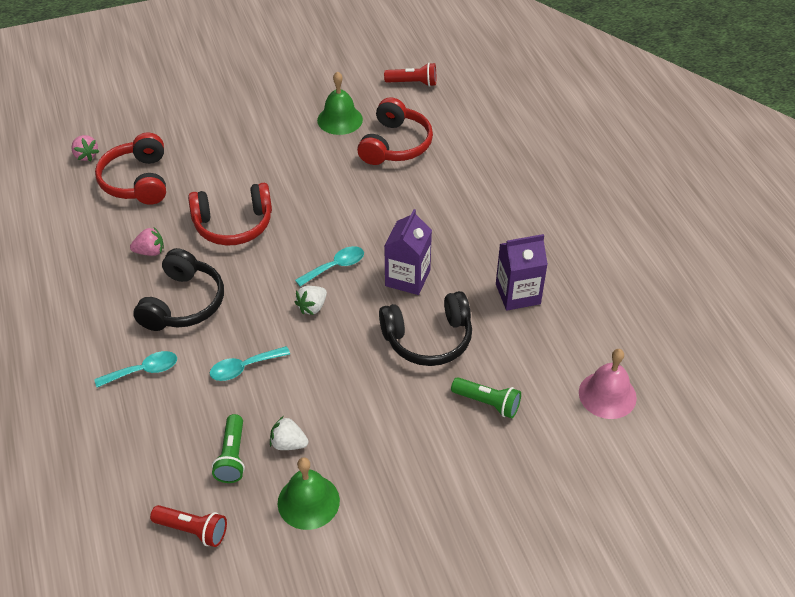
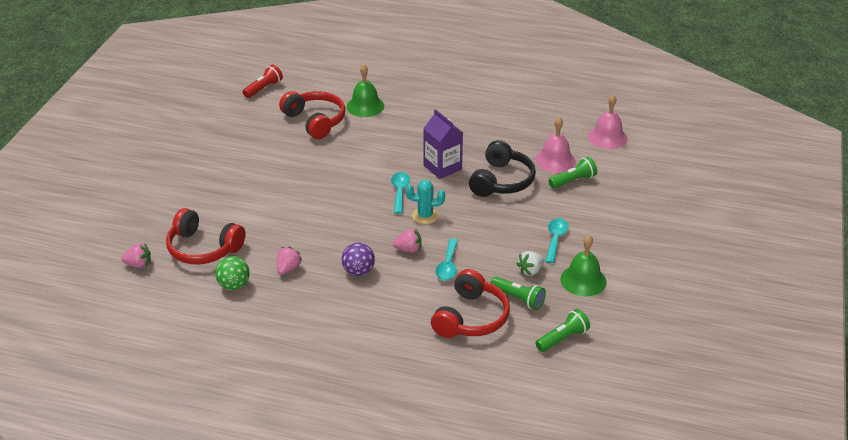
camera: 55 degrees left, 10 degrees down
(100, 229) = (234, 285): none -> green ball
(144, 371) = (403, 313): turquoise spoon -> turquoise spoon (555, 239)
(183, 303) = (358, 271): black headphones -> purple ball
(192, 530) = (562, 338): red flashlight -> green flashlight
(233, 224) = (307, 220): red headphones -> red headphones (471, 317)
(246, 323) = (408, 249): none -> pink strawberry
(312, 307) = (425, 216): white strawberry -> turquoise cactus
(340, 119) = (259, 133): green bell -> green bell (365, 106)
(512, 367) = (555, 160): none -> pink bell
(518, 294) = (501, 133): purple carton -> none

